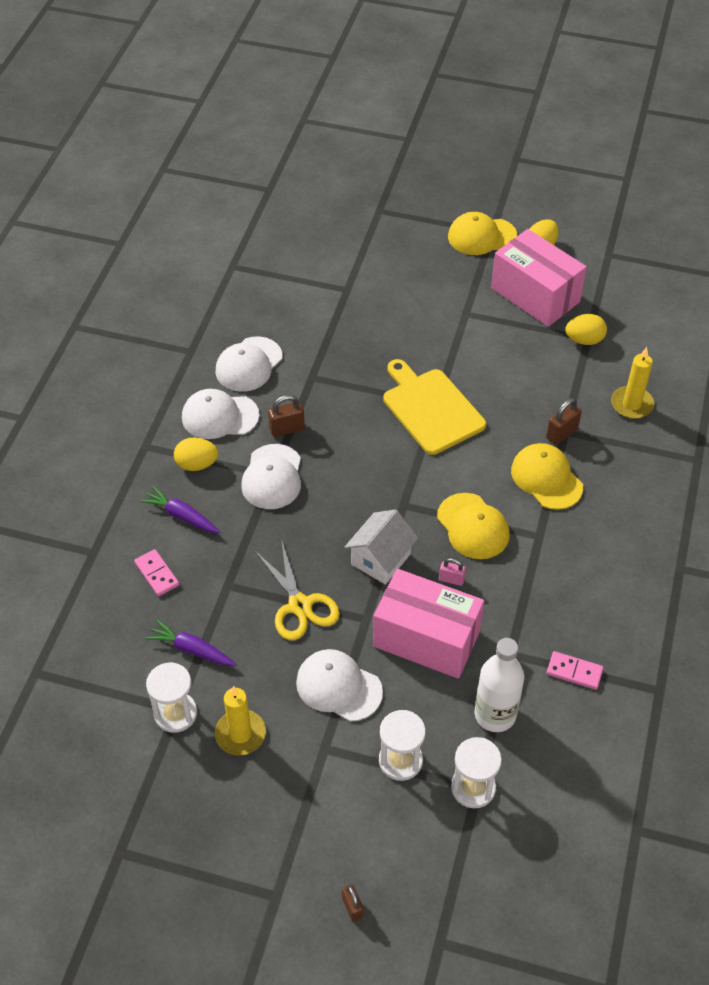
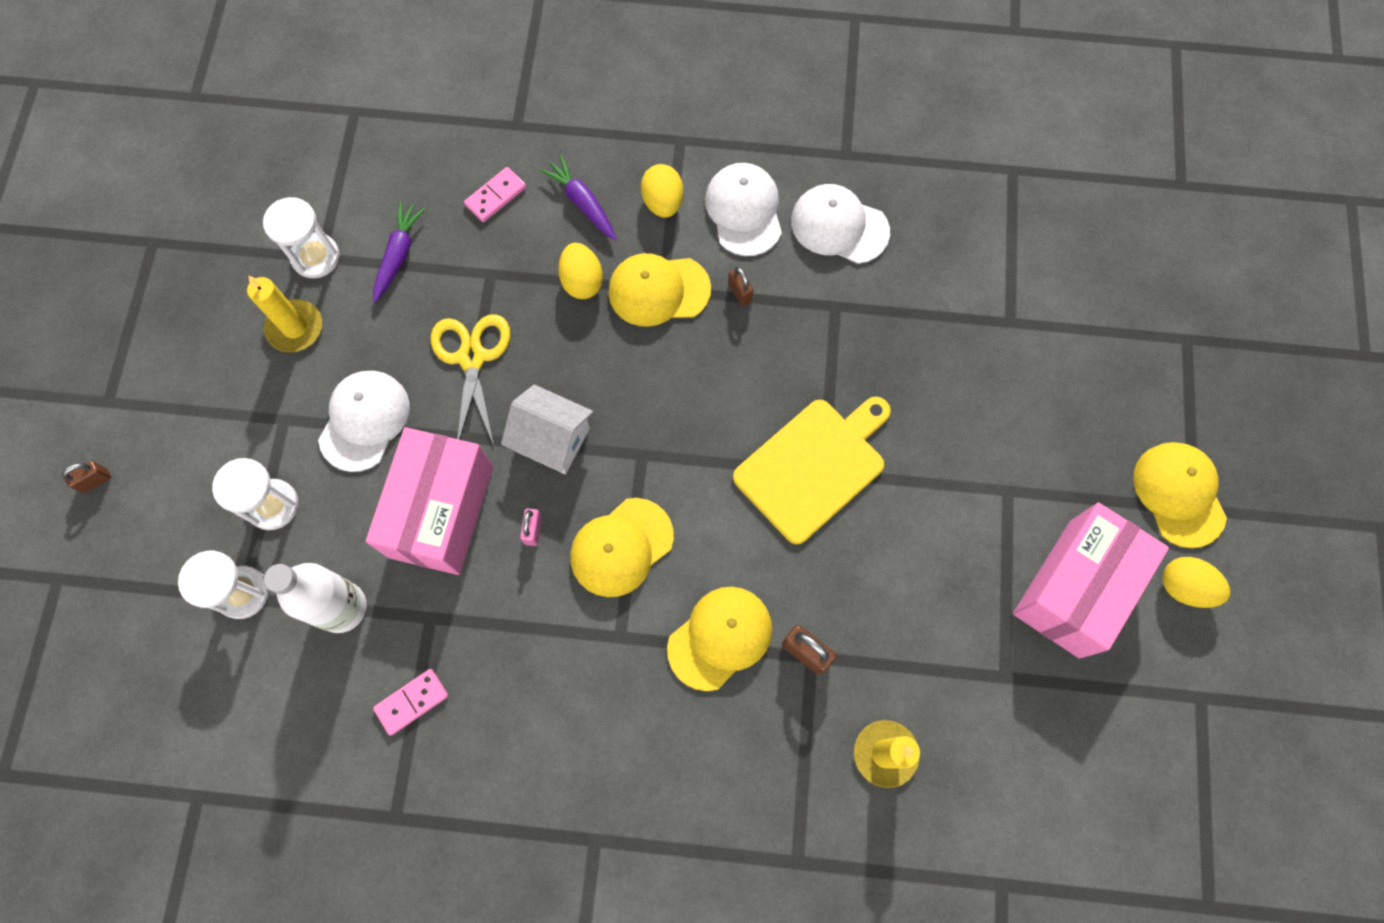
camera: 80 degrees right, 20 degrees up
(181, 516) = (582, 203): purple carrot -> purple carrot turned 60 degrees counterclockwise
(272, 477) = (658, 290): white cap -> yellow cap
(287, 429) = (740, 292): brown padlock -> brown padlock, size x0.67
(300, 605) = (472, 358): yellow scissors -> yellow scissors turned 120 degrees clockwise
(574, 672) = (412, 702): pink domino -> pink domino turned 45 degrees clockwise
(584, 340) = (999, 671): yellow egg -> yellow egg (582, 281)

